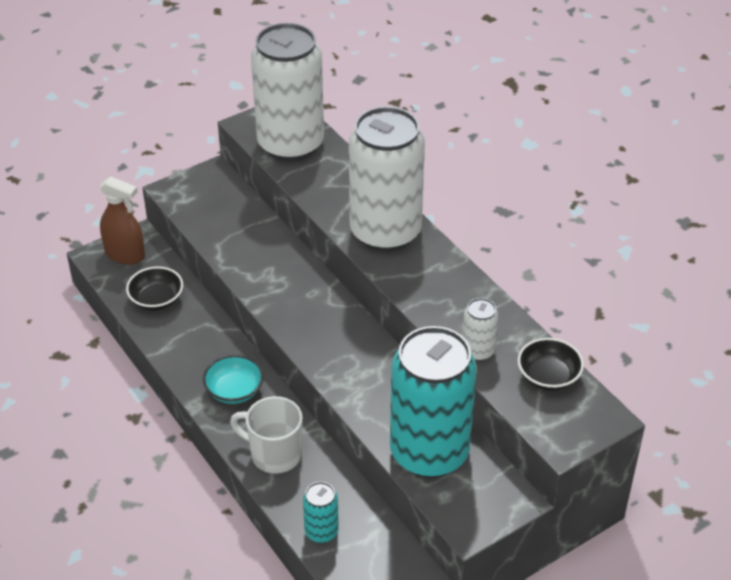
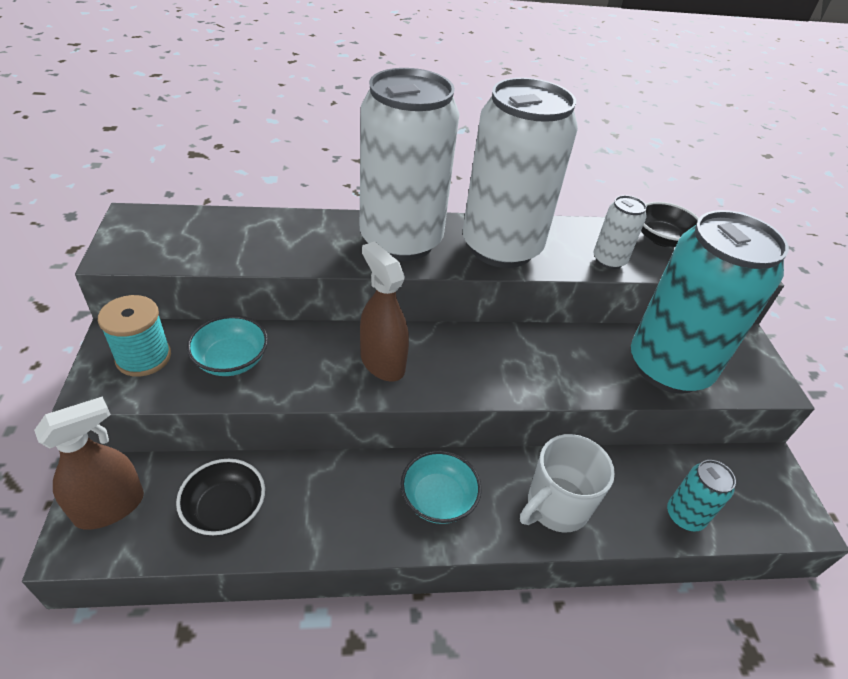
camera: 65 degrees left, 0 degrees up
(207, 193) = (143, 357): none -> turquoise spool
(236, 228) = (231, 360): none -> turquoise bowl
(290, 144) = (194, 239): white can -> white can (501, 247)
(293, 294) = (382, 362): none -> brown spray bottle

